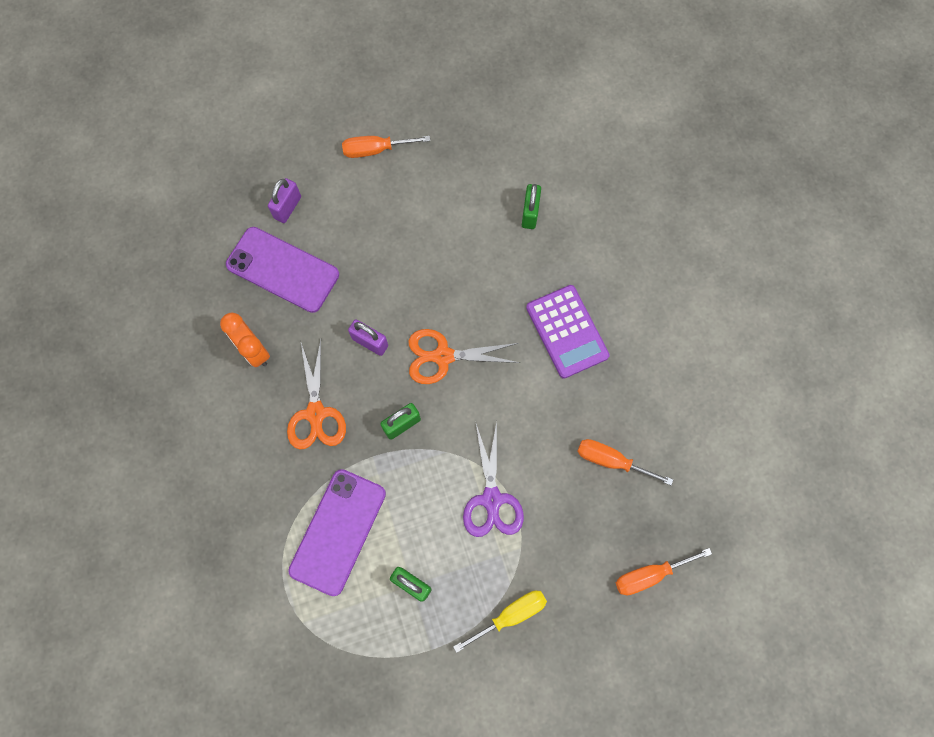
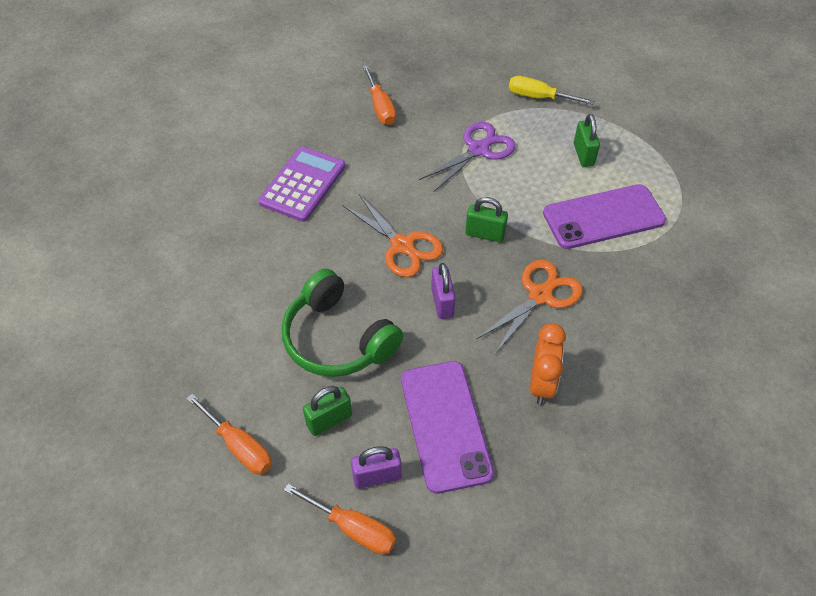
camera: 130 degrees left, 20 degrees down
(401, 254) = (337, 339): none -> green headphones
(530, 213) = (209, 272): green padlock -> green padlock (329, 420)
(650, 574) = (436, 52): orange screwdriver -> orange screwdriver (353, 528)

